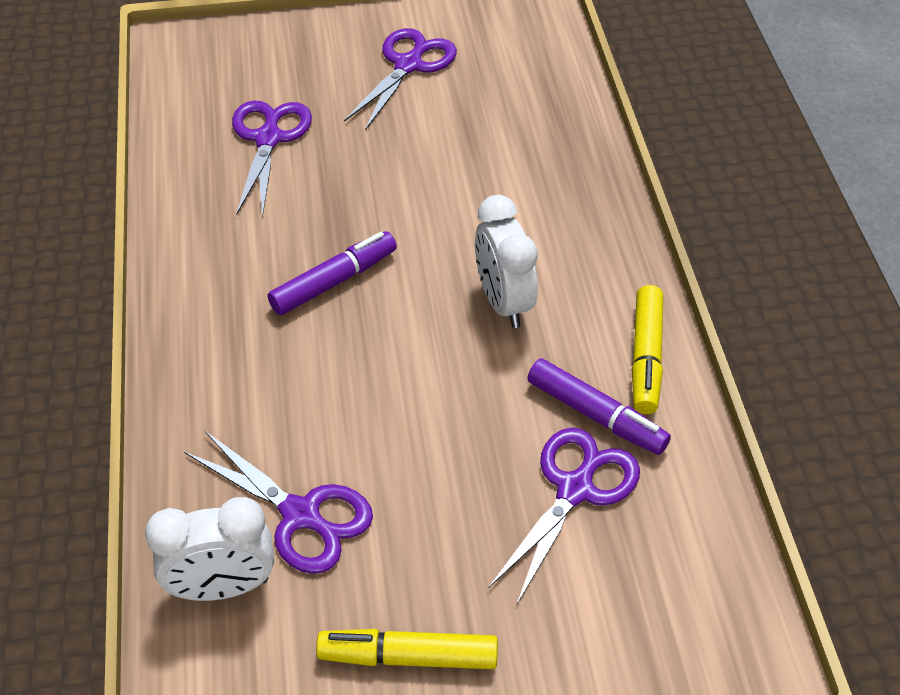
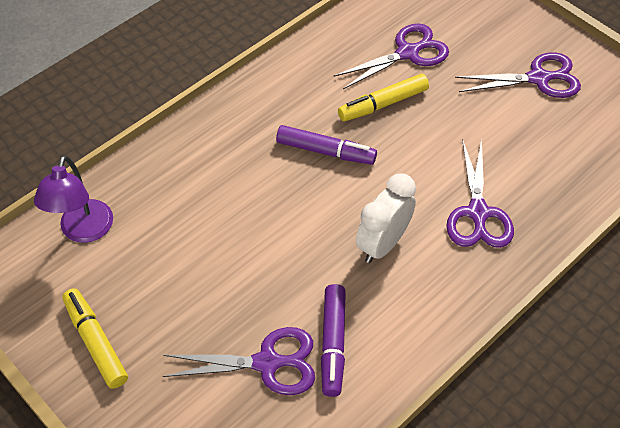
camera: 55 degrees right, 5 degrees up
(222, 587) = (83, 231): white clock -> purple lamp
(301, 515) = (152, 237): purple scissors -> purple scissors (478, 213)
(645, 357) = (403, 347): yellow marker -> yellow marker (382, 104)

